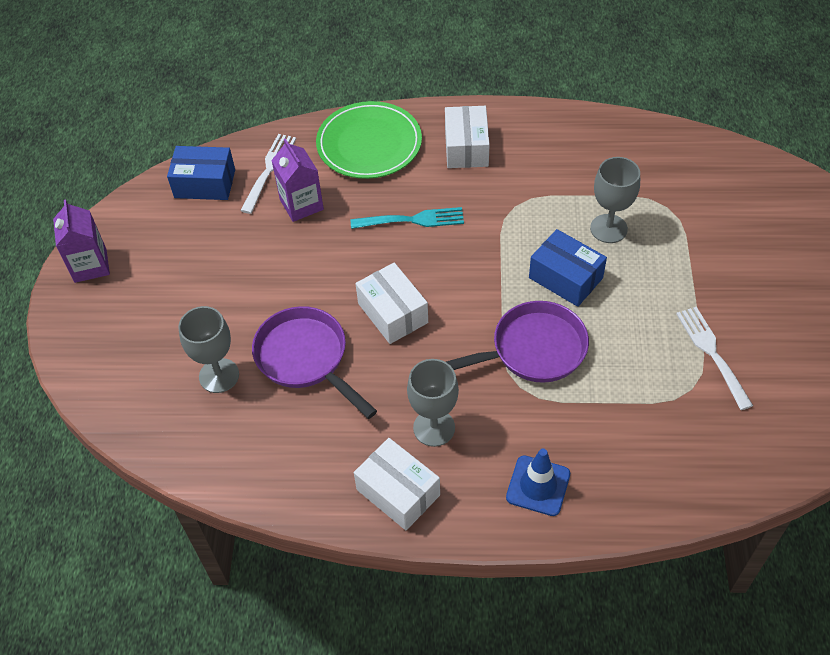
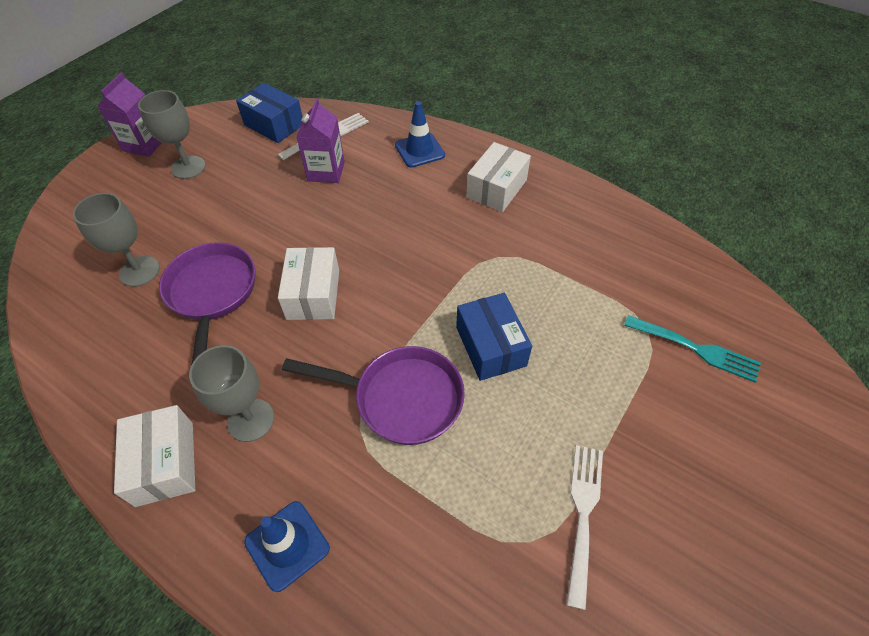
camera: 30 degrees right, 0 degrees up
(369, 144) = (419, 150): green plate -> blue traffic cone
(412, 220) = (400, 225): turquoise fork -> turquoise fork (696, 349)
(608, 228) = (570, 321): grey goblet -> grey goblet (188, 167)

